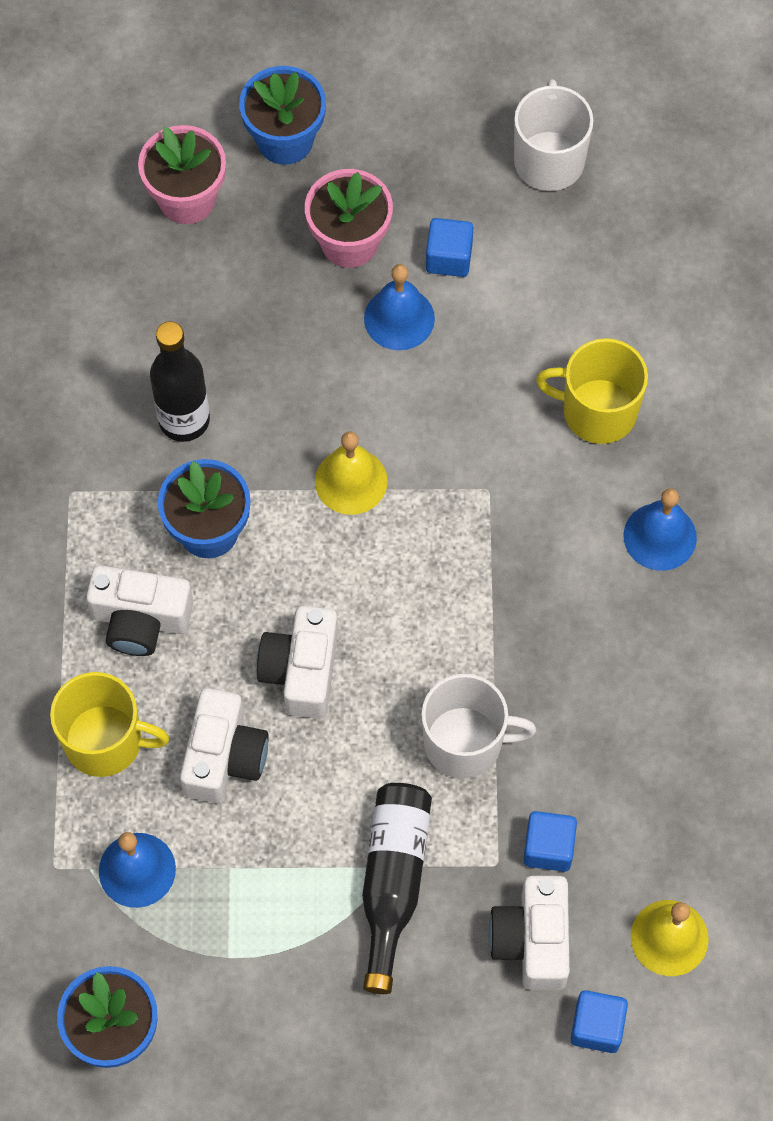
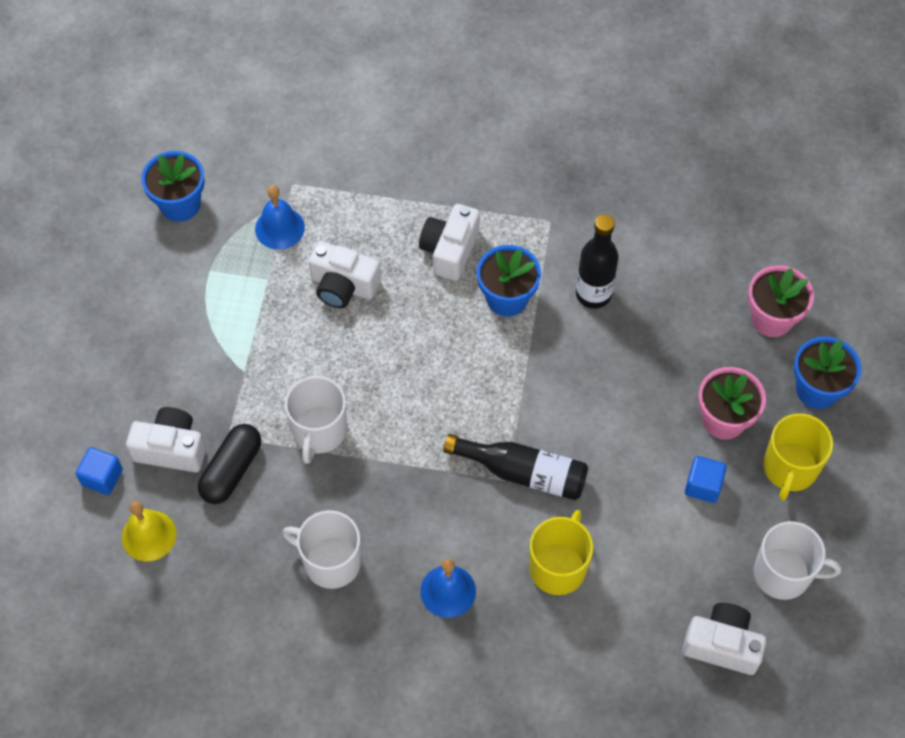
camera: 100 degrees right, 5 degrees down
(105, 741) = (369, 221): yellow mug -> yellow mug (790, 468)
(301, 671) = (393, 339): white camera -> white camera (722, 645)
(351, 481) = (529, 391): yellow bell -> none
(393, 881) = (233, 371): black bottle -> black bottle (523, 473)
(399, 318) = (655, 443): blue bell -> none
(548, 848) = (232, 470): blue cube -> black capsule
(653, 688) = (330, 562): none -> white mug

